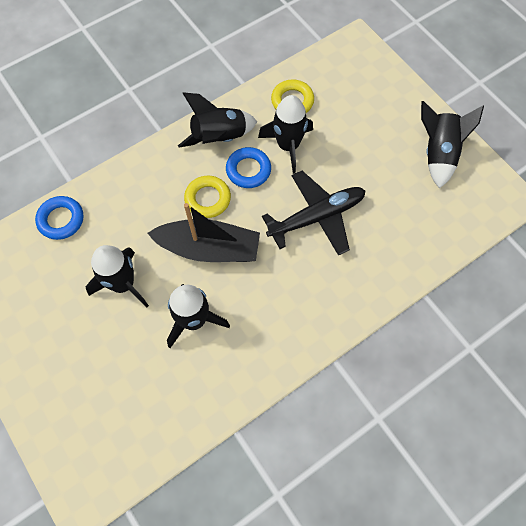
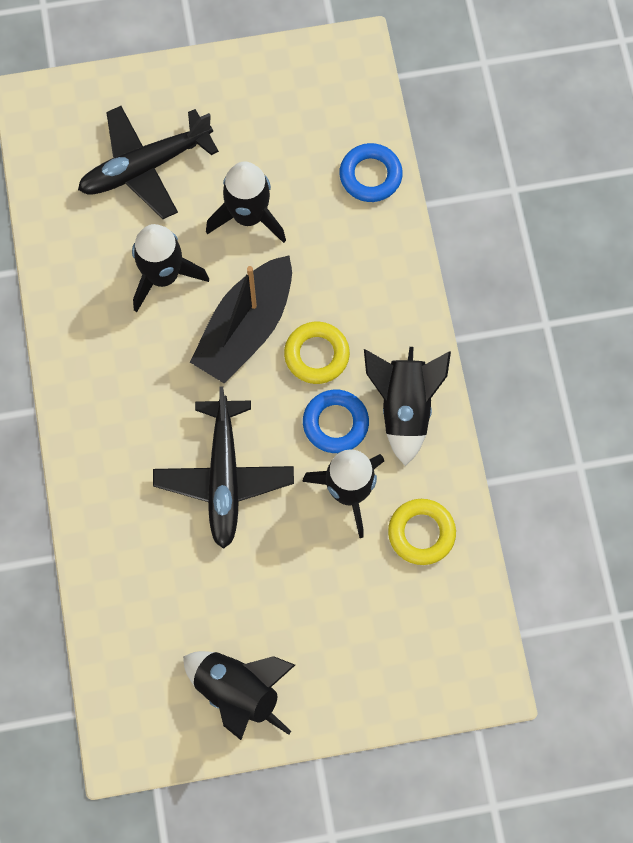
camera: 115 degrees right, 5 degrees up
(109, 375) = (146, 167): none -> black plane

